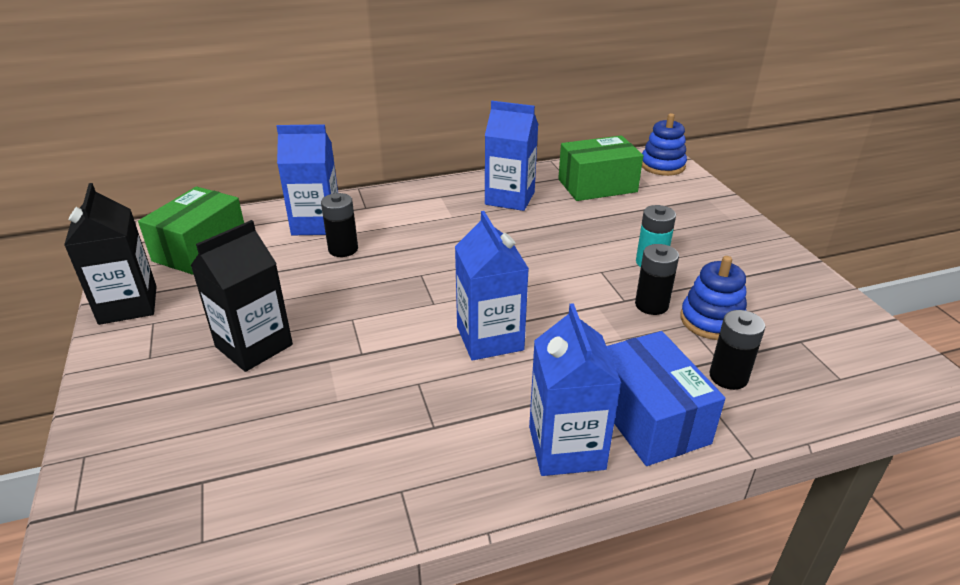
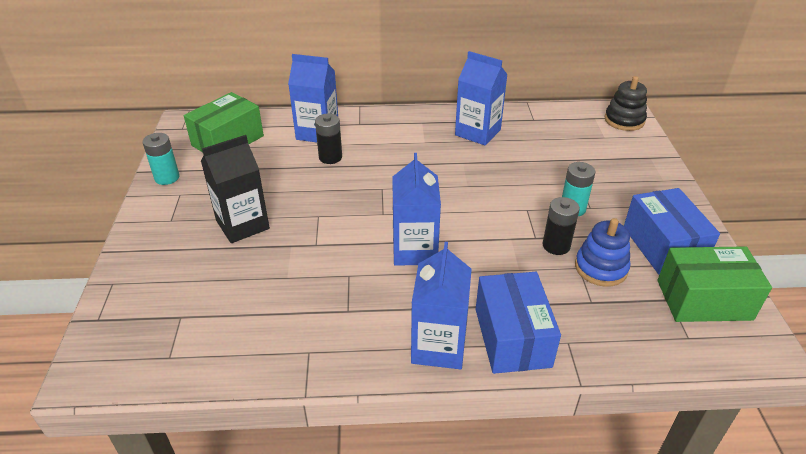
camera: 15 degrees right, 5 degrees up
(128, 305) = (167, 177): black carton -> turquoise battery
(597, 186) = (557, 131): green box -> green box (704, 300)
(662, 166) = (624, 120): blue stacking toy -> black stacking toy
(728, 377) = (592, 317): black battery -> none
(765, 286) = (663, 246): none -> blue box

